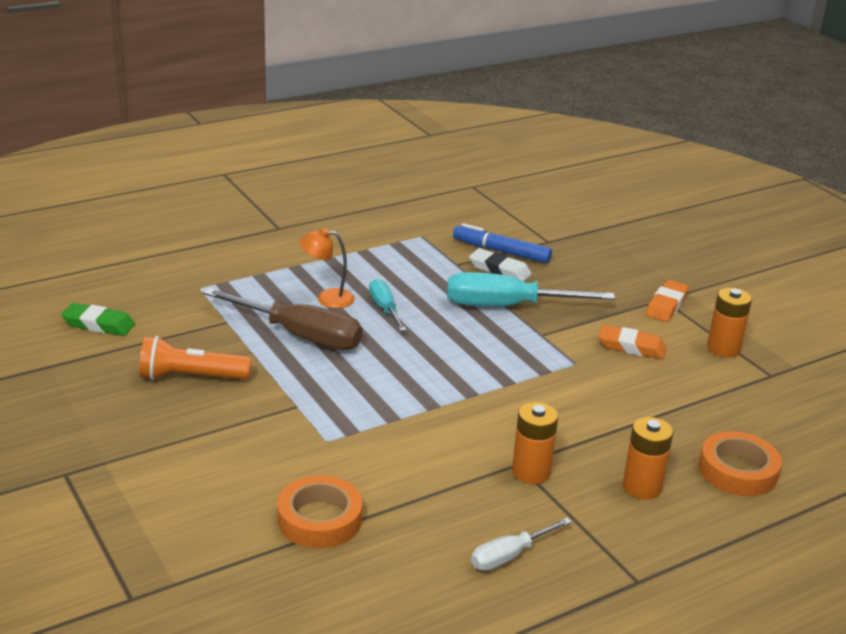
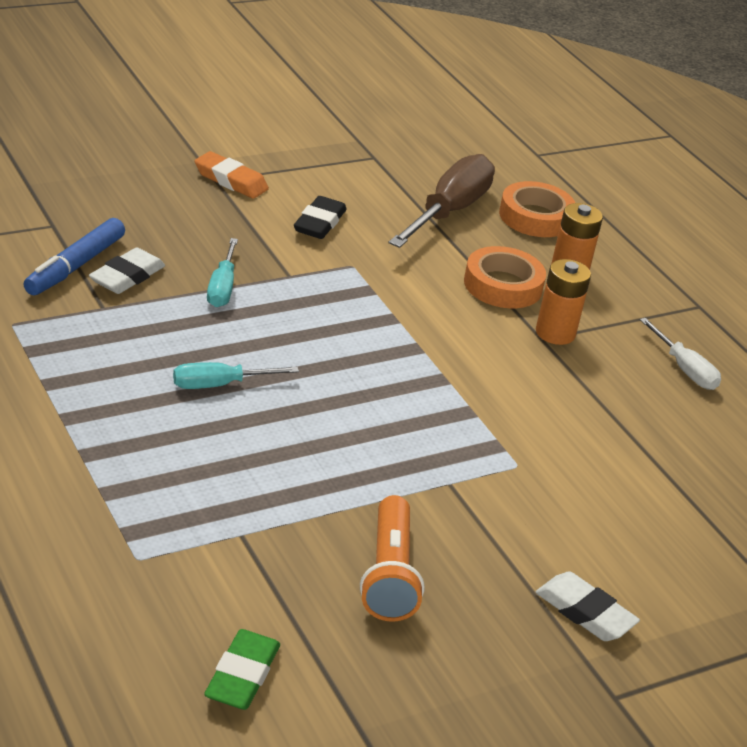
camera: 90 degrees left, 5 degrees up
(154, 464) = (585, 612): none -> white eraser
(300, 335) = (284, 466): brown screwdriver -> brown screwdriver (448, 212)
(319, 519) = (658, 484): orange tape -> orange tape (503, 285)
(327, 298) = (185, 432): orange lamp -> none
(507, 306) = (222, 287): turquoise screwdriver -> turquoise screwdriver, size x0.54
(631, 347) = (319, 223): orange eraser -> black eraser
(723, 348) = (323, 169): orange battery -> none

